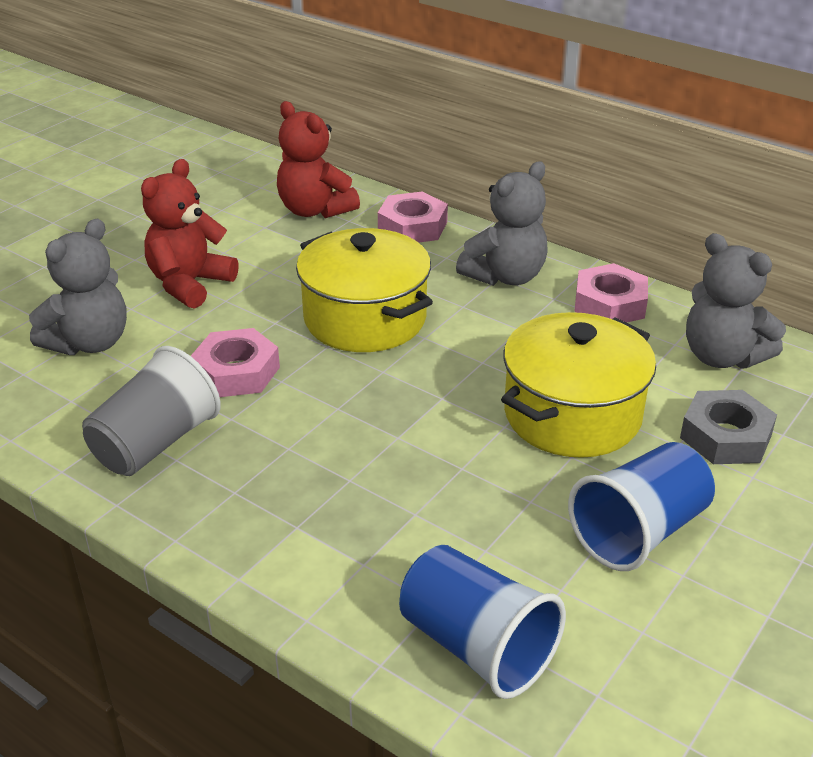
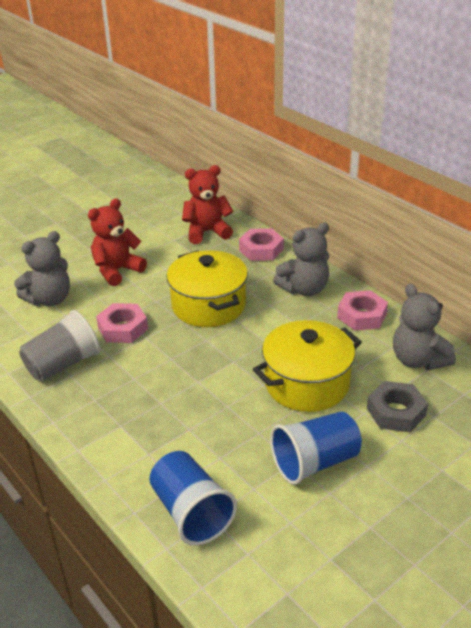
camera: 15 degrees right, 0 degrees up
(315, 210) = (207, 232): red teddy bear -> red teddy bear turned 105 degrees clockwise

